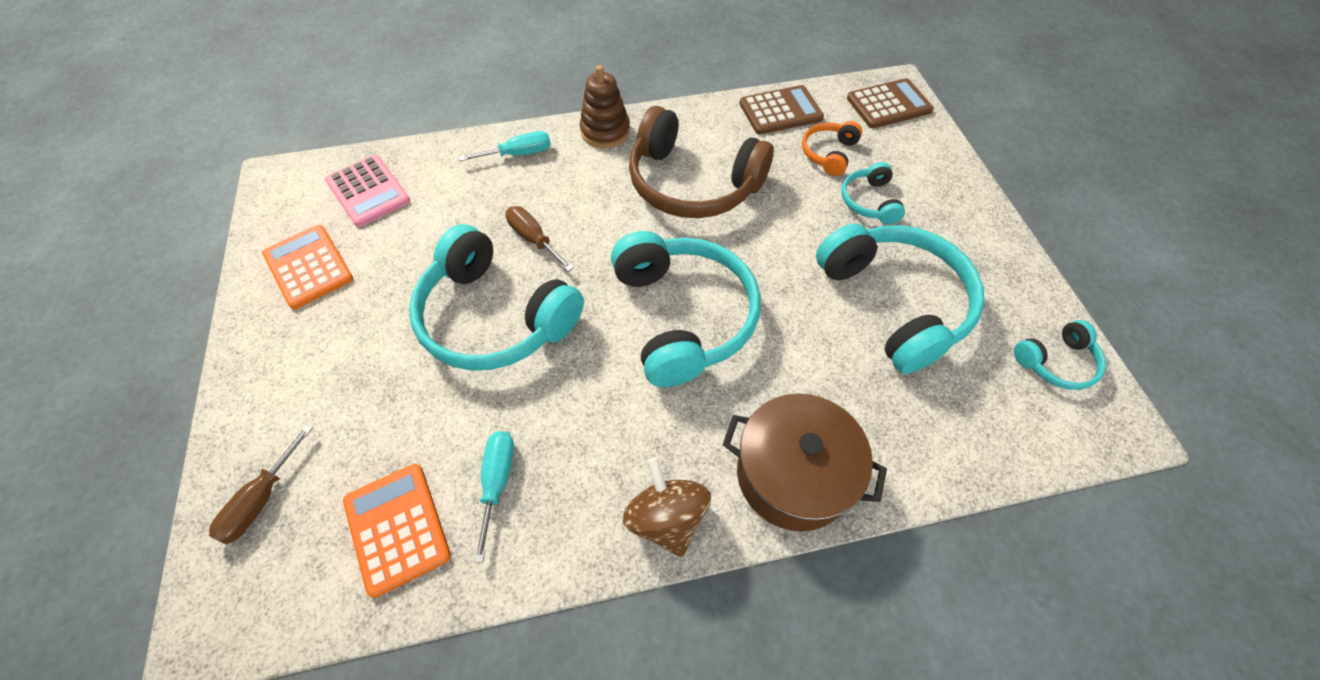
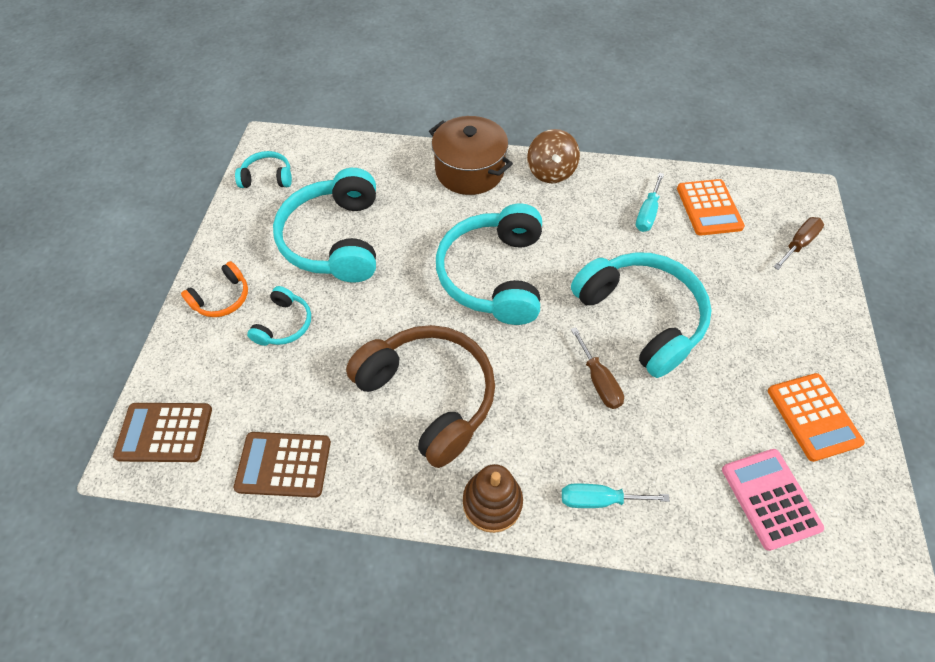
camera: 160 degrees left, 0 degrees up
(829, 153) = (278, 388): orange headphones -> orange headphones (222, 298)

